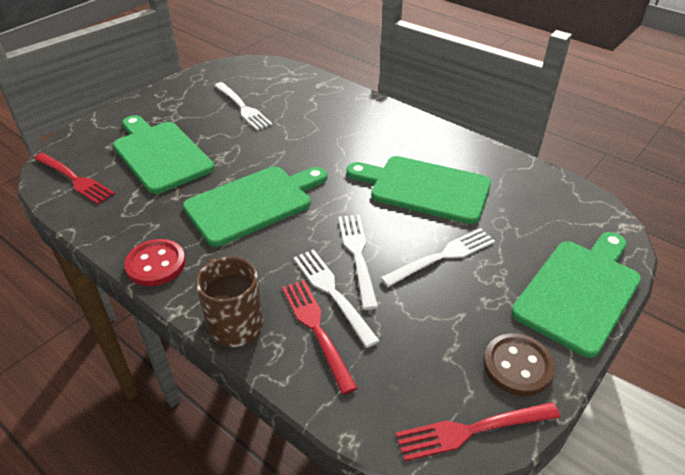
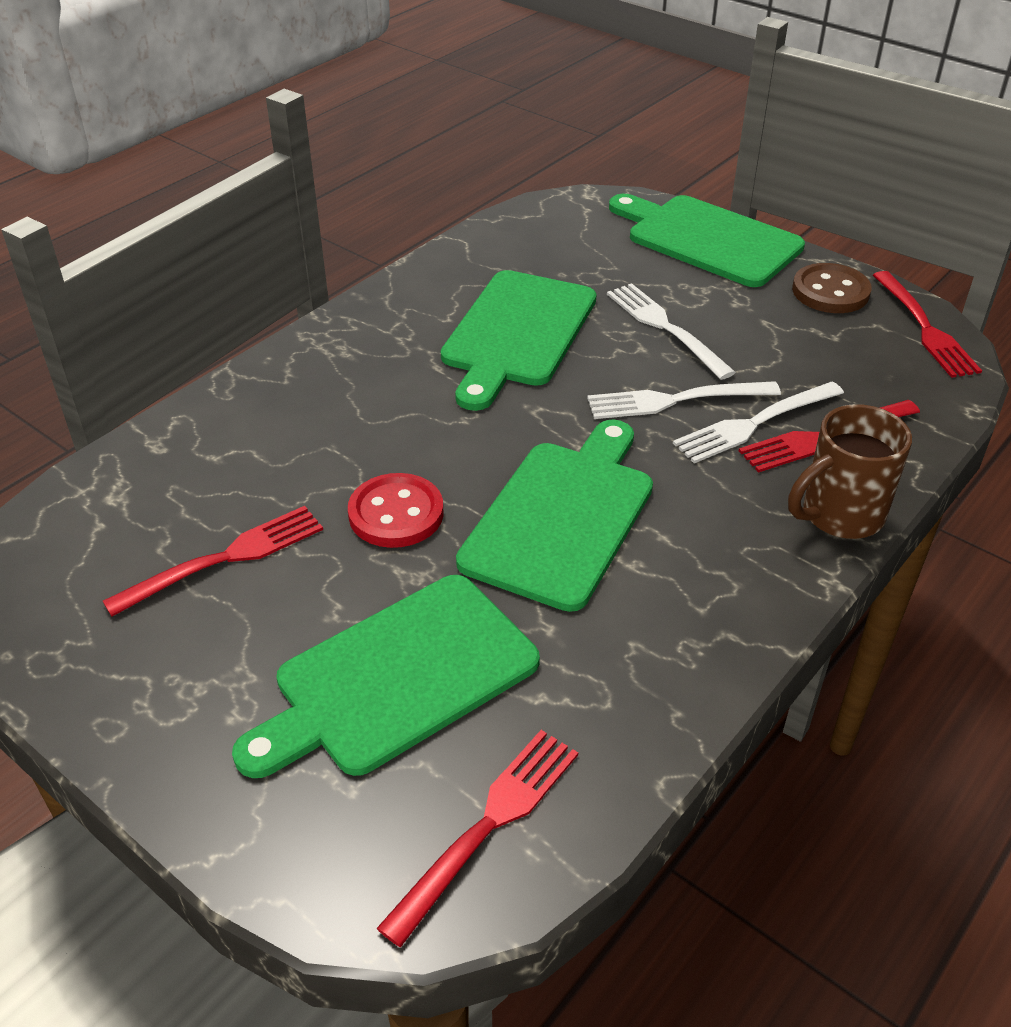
camera: 90 degrees left, 0 degrees up
(156, 264) = (737, 625): red button -> red button (396, 513)
(242, 107) = (224, 559): white fork -> red fork
(253, 203) = (562, 517): green cutting board -> green cutting board turned 60 degrees clockwise

